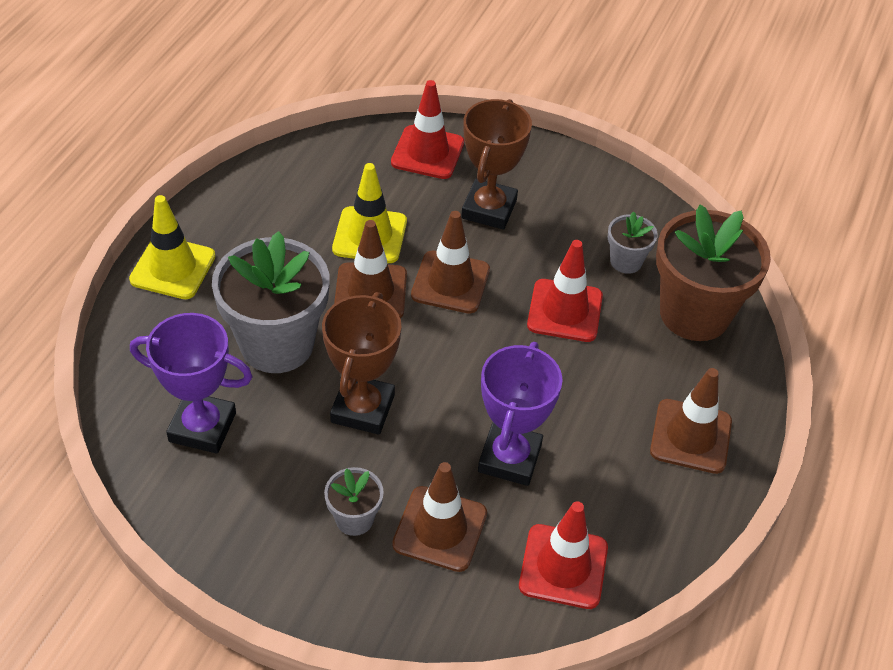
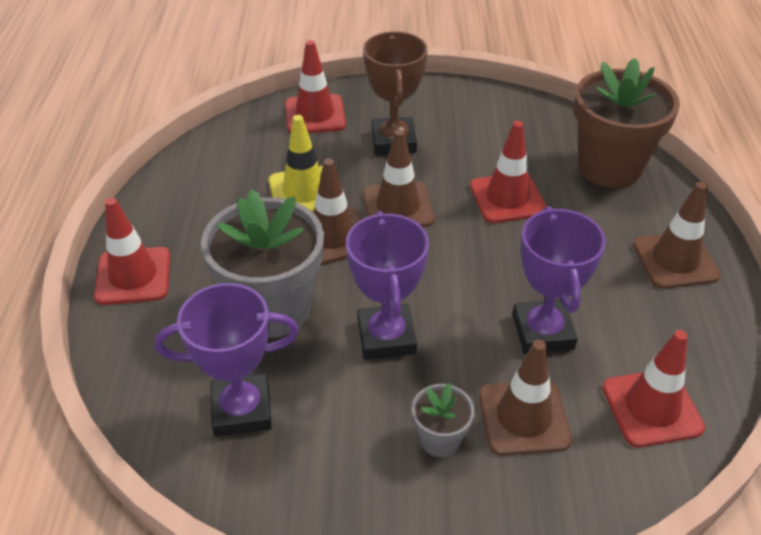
camera: 20 degrees left, 5 degrees down
(173, 268) = (133, 276): yellow traffic cone -> red traffic cone
(362, 409) = (386, 337): brown trophy -> purple trophy
(626, 261) = (529, 146): grey flower pot -> none

